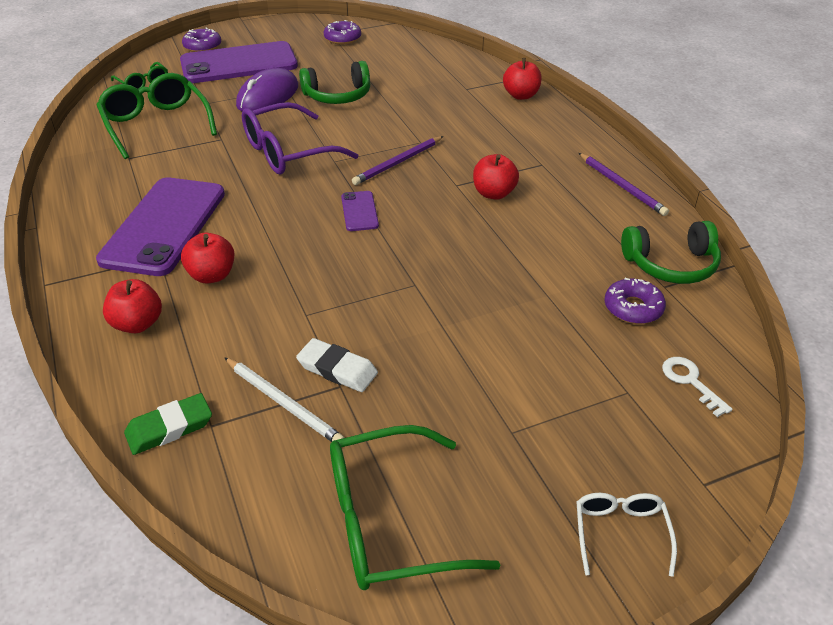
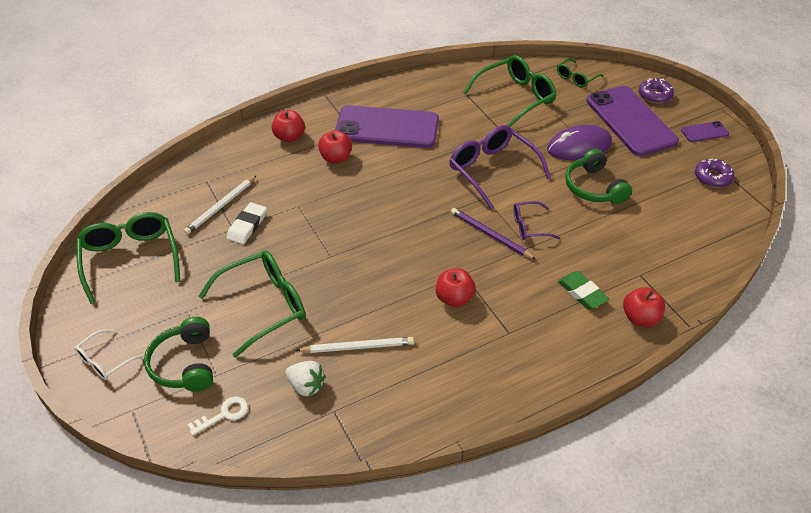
camera: 85 degrees right, 5 degrees up
(169, 428) = (206, 166): green eraser -> green eraser (582, 293)
(268, 96) = (579, 146): purple mouse -> purple mouse turned 45 degrees counterclockwise
(359, 211) = (416, 219): purple phone -> purple phone (704, 132)
(389, 138) = (529, 226): none -> purple glasses
(503, 347) = (264, 306): none -> green glasses
(569, 265) = (358, 347): none -> white pencil
(620, 532) = (104, 361): white glasses -> white glasses turned 135 degrees clockwise
(622, 186) = (482, 393): purple pencil -> none
(633, 308) = (306, 386): purple donut -> white strawberry
(671, 265) = (363, 419): green headphones -> green headphones (184, 364)

